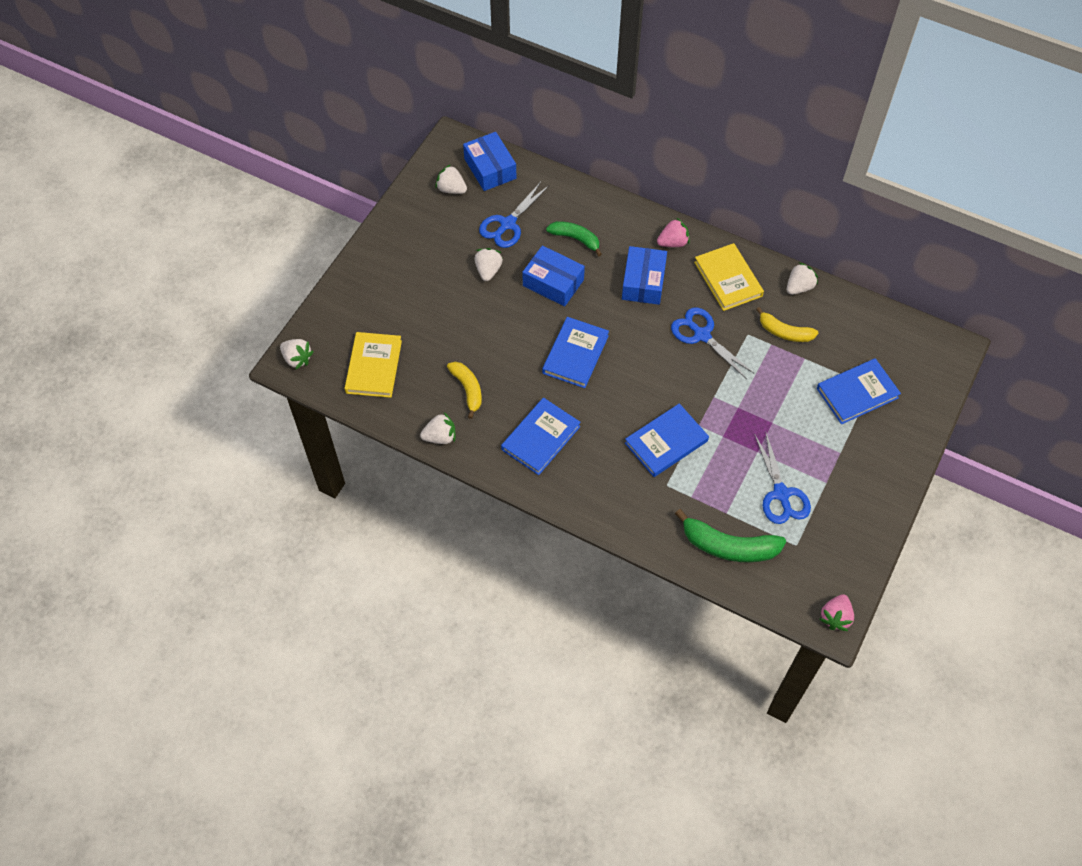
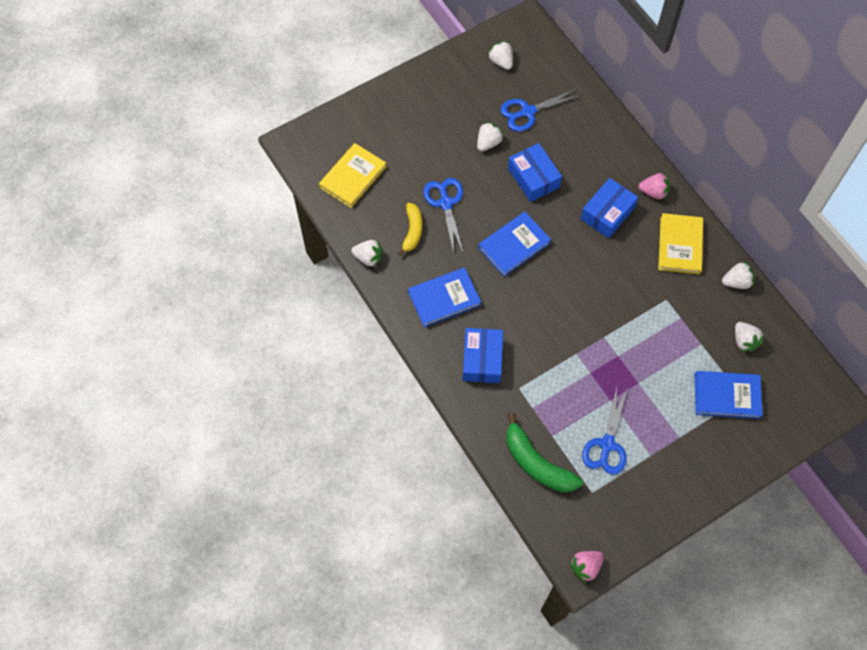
camera: 30 degrees right, 5 degrees up
(297, 359) = (300, 142): white strawberry -> white strawberry (744, 341)
(490, 168) = (542, 59): blue box -> blue box (482, 359)
(575, 239) = (575, 150): green banana -> none
(666, 442) = (541, 353): blue book -> none
(702, 335) = (627, 281): blue scissors -> blue scissors (445, 203)
(784, 332) = (698, 314): yellow banana -> none

